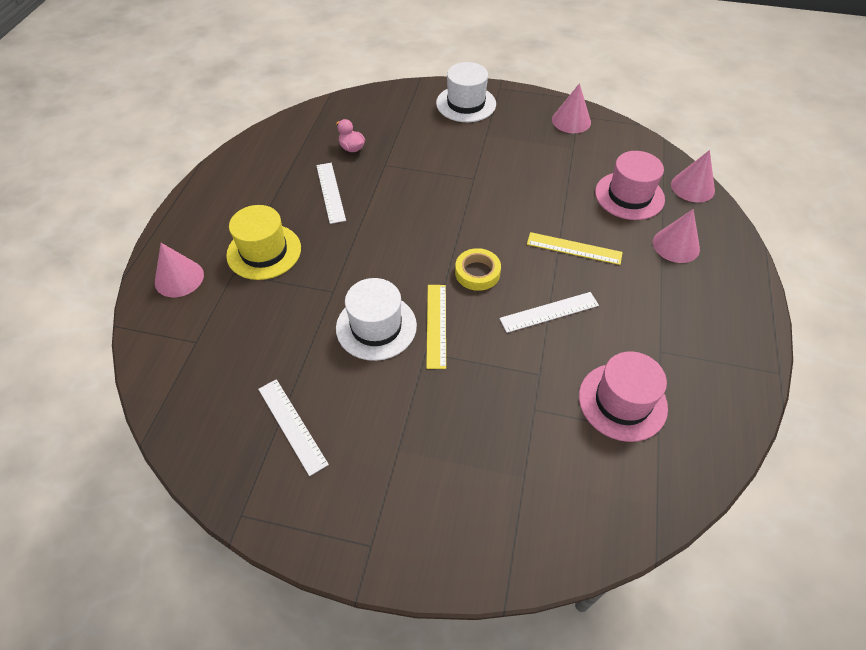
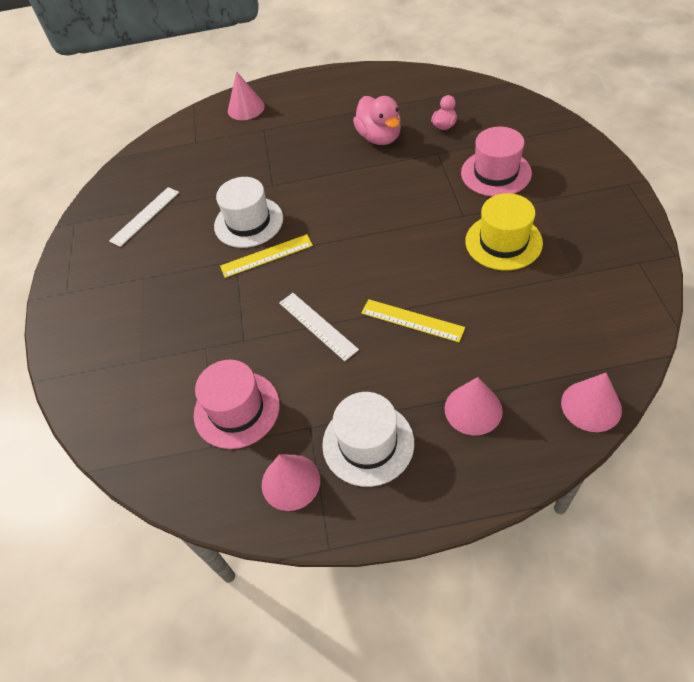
camera: 75 degrees right, 0 degrees up
(264, 251) = (292, 133): yellow hat -> yellow hat (503, 242)
(330, 192) = (379, 137): white ruler -> pink duck
(466, 104) = (575, 169): white hat -> white hat (368, 443)
(477, 273) = (339, 261): yellow tape -> none
(571, 121) = (623, 259): pink cone -> pink cone (290, 482)
(574, 248) = (412, 320): yellow ruler -> yellow ruler turned 60 degrees counterclockwise
(629, 196) = (528, 346): pink hat -> pink hat (496, 173)

